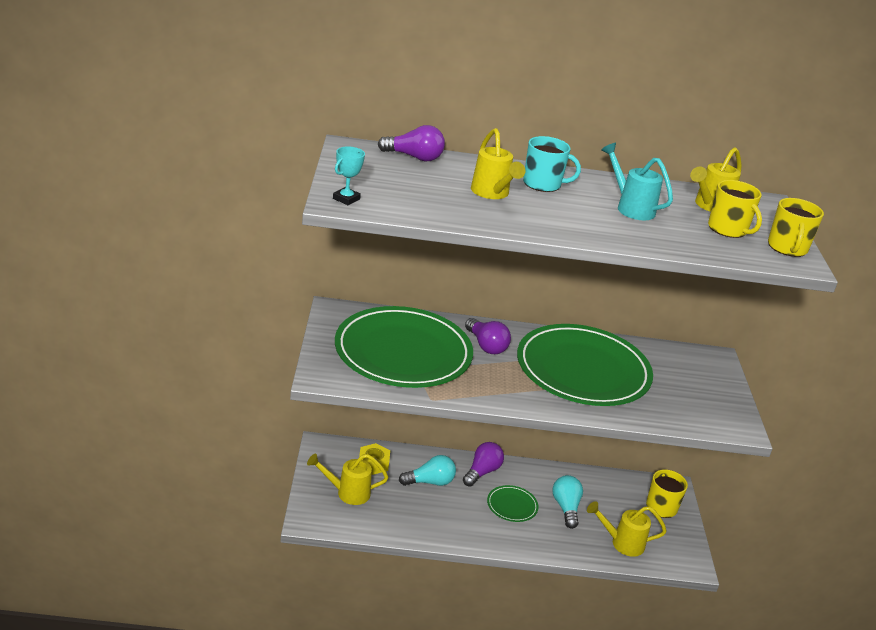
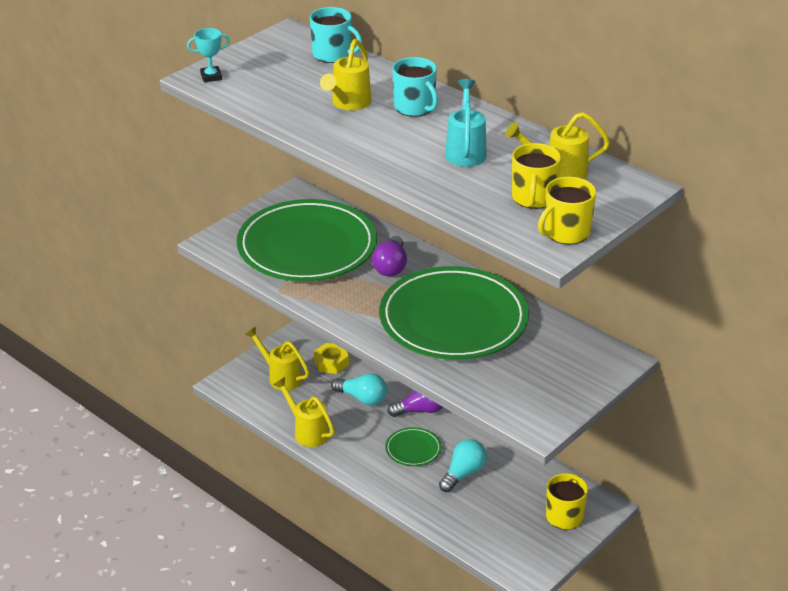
camera: 45 degrees right, 5 degrees up
(414, 157) = (332, 55): purple light bulb -> turquoise mug
(621, 543) = (479, 526): yellow watering can -> yellow watering can (307, 431)

